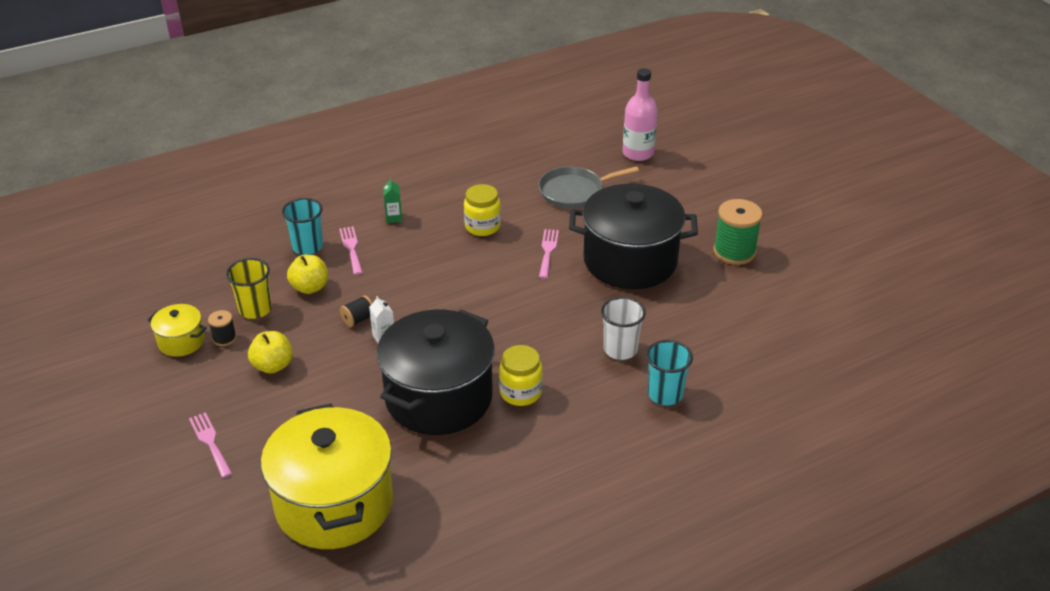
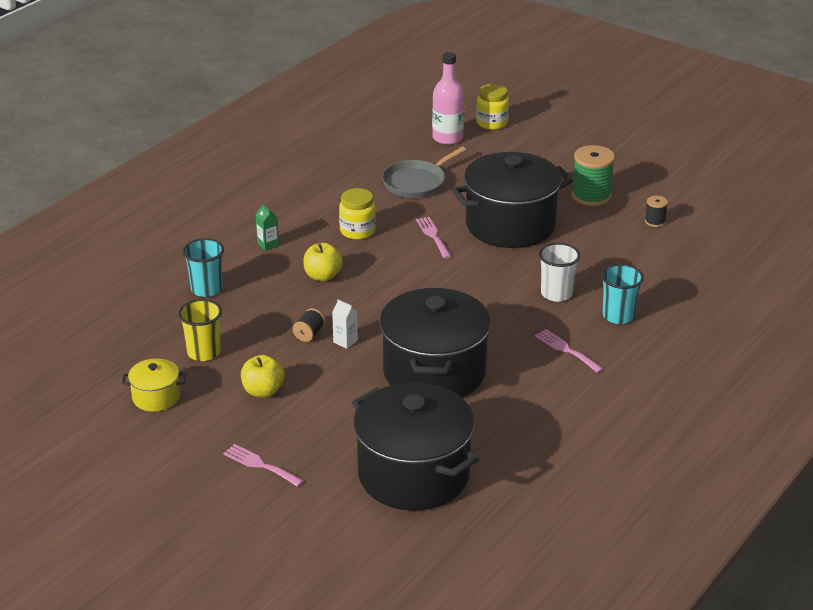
camera: 25 degrees left, 5 degrees down
(224, 338) = (196, 383): black spool -> black spool (655, 221)
(310, 287) = (240, 321): yellow apple -> yellow apple (323, 276)
(334, 504) = (413, 474): yellow pot -> black pot
(351, 248) = (250, 279): pink fork -> pink fork (566, 350)
(520, 392) = (500, 348): yellow jar -> yellow jar (492, 123)

